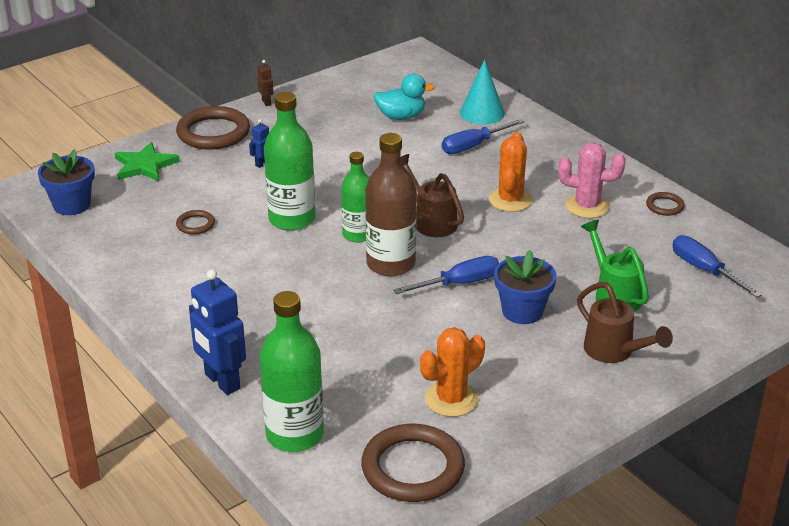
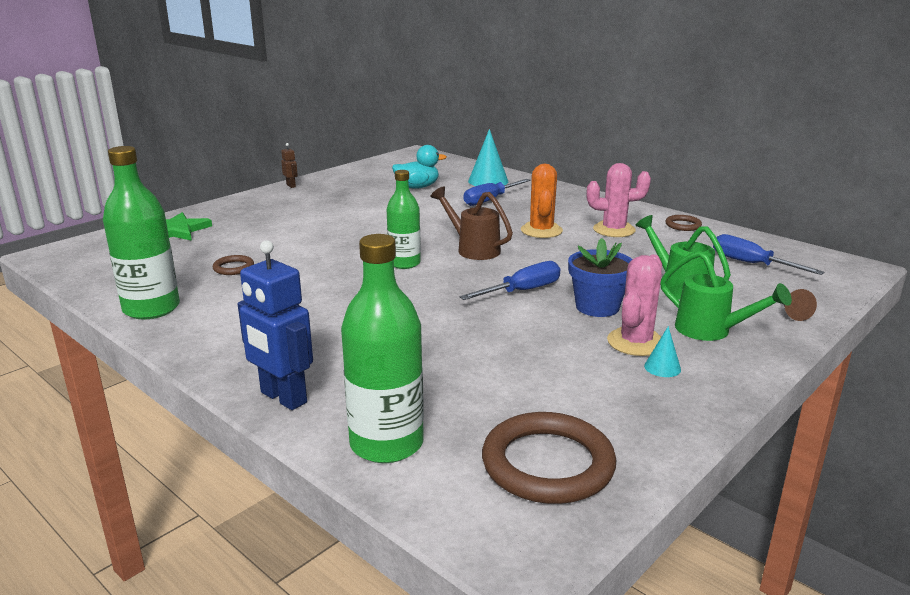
camera: 10 degrees left, 10 degrees down
(72, 205) = (98, 263): blue flower pot -> none
(213, 133) = (243, 206): brown ring -> none
(262, 164) = (295, 222): blue robot -> none
(292, 219) = (334, 257): green bottle -> green bottle (151, 308)
(391, 264) = (446, 282): brown bottle -> none
(451, 399) = (561, 388): orange cactus -> none
(538, 357) = (635, 342): none -> pink cactus
(548, 387) = (662, 367): none -> turquoise cone
(615, 352) = (711, 331): brown watering can -> green watering can
(706, 339) = (793, 313): none -> brown cone

